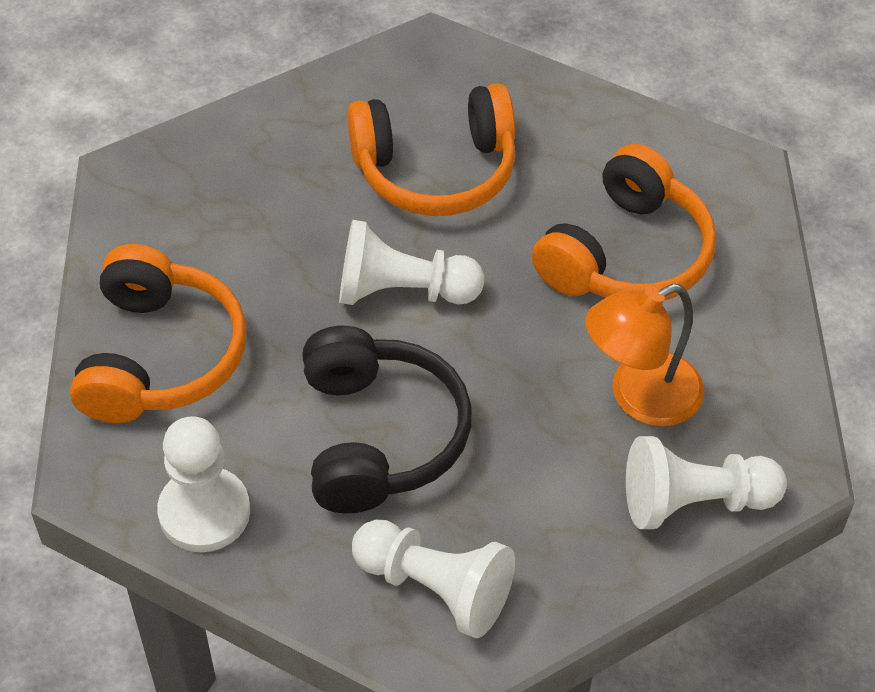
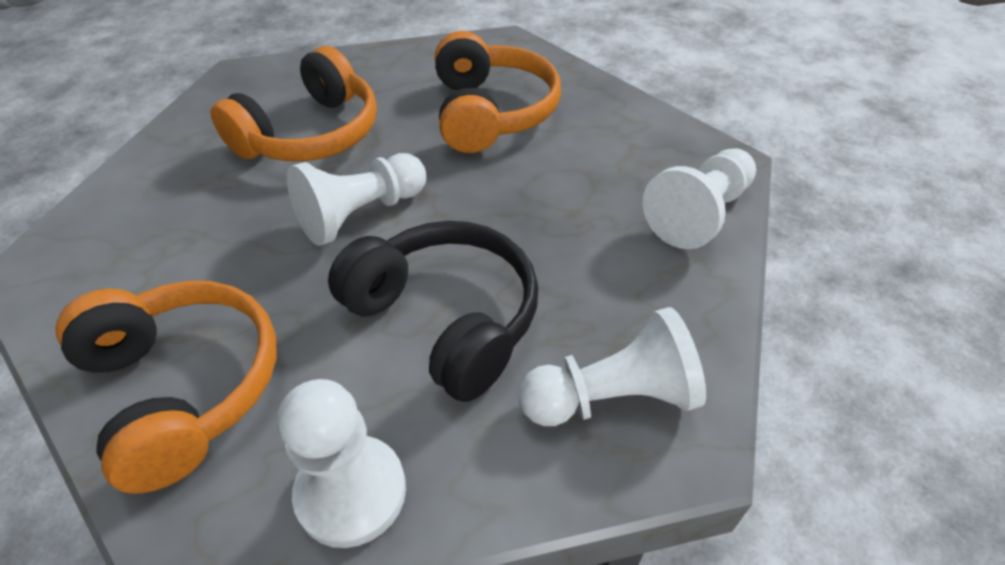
camera: 40 degrees left, 5 degrees down
(639, 397) = (593, 179): orange lamp -> none

